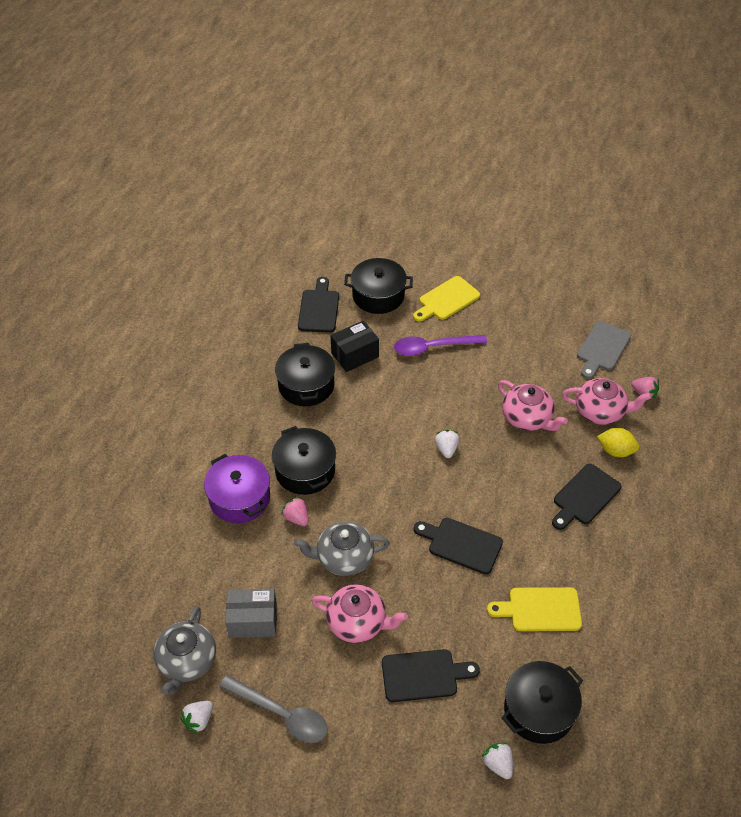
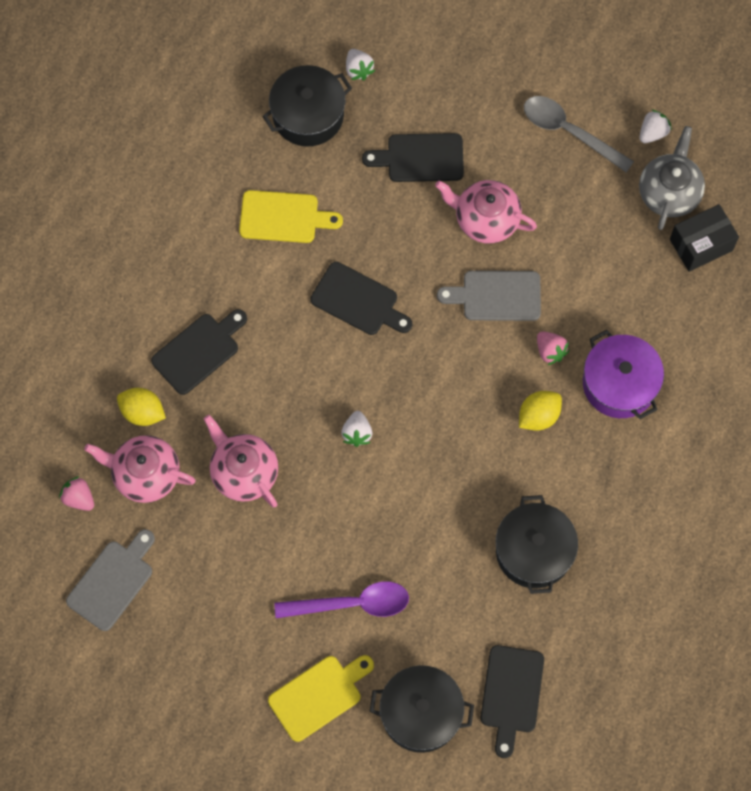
camera: 175 degrees left, 20 degrees up
(253, 620) = (600, 230): grey box -> none
(305, 470) = (538, 416): black pot -> yellow lemon
(344, 557) = (496, 296): grey teapot -> grey cutting board
(355, 355) = (464, 599): black box -> black box (701, 245)

